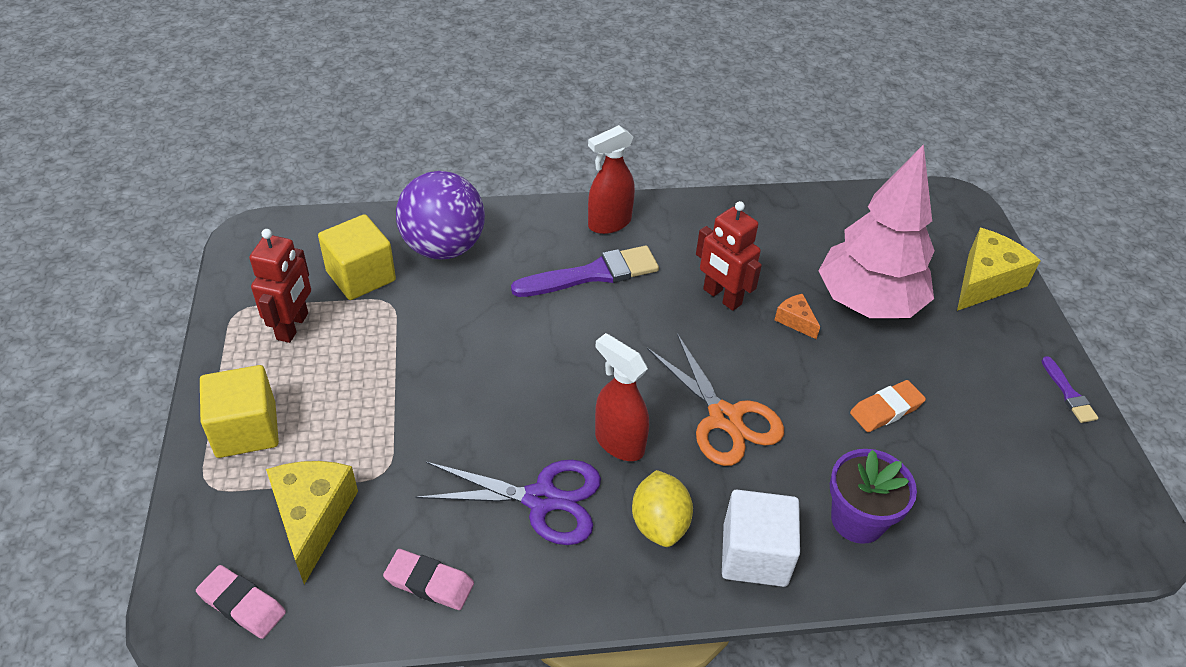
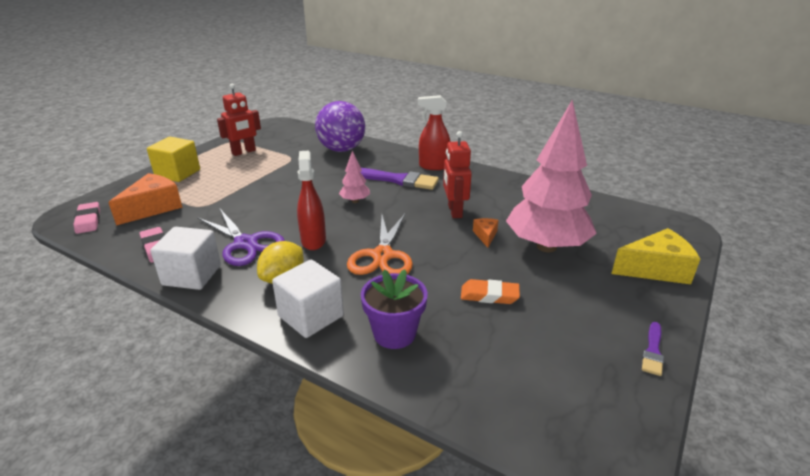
camera: 40 degrees right, 15 degrees down
(313, 519) = (153, 208): yellow cheese -> orange cheese
(361, 276) = (293, 147): yellow cube -> none
(544, 592) = (192, 275): none -> white cube
(586, 343) = (355, 201): none -> pink tree

